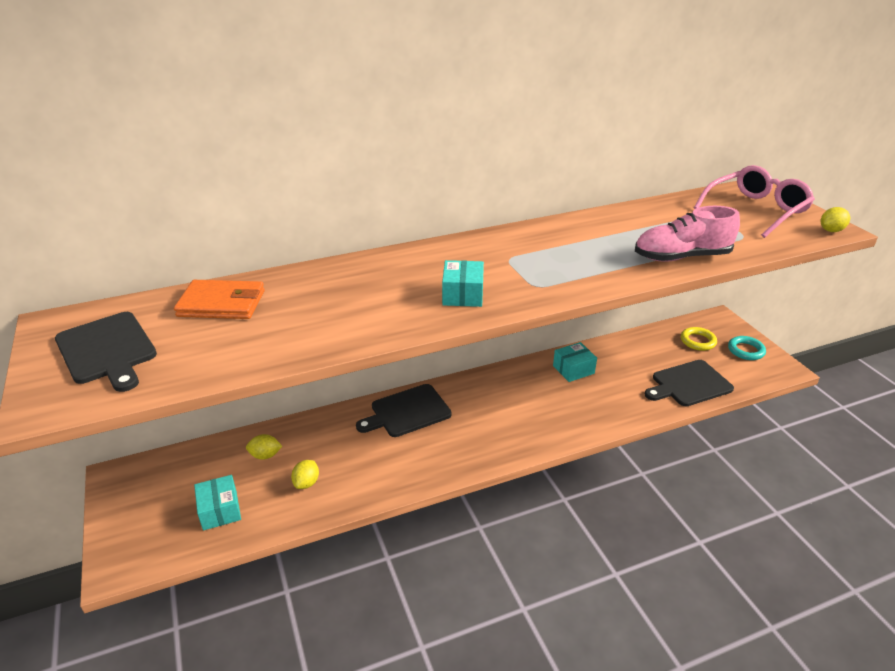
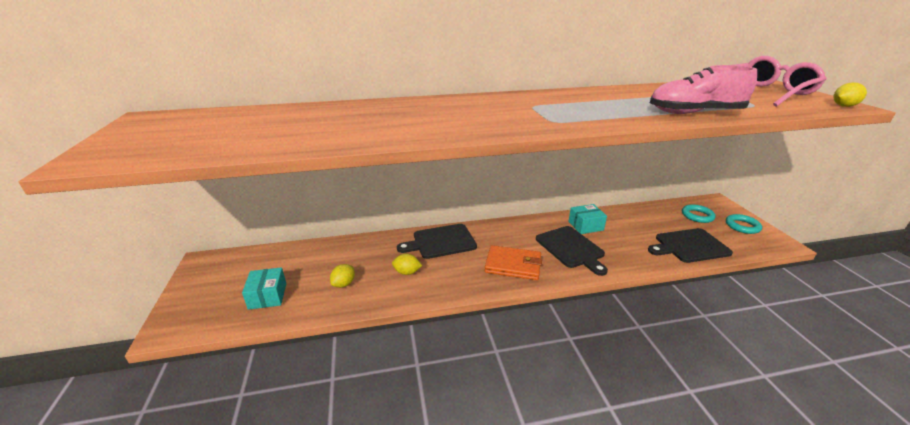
camera: 10 degrees right, 5 degrees down
(107, 350) = (170, 133): black cutting board -> black cutting board (571, 248)
(222, 303) = (281, 115): orange wallet -> orange wallet (513, 265)
(265, 455) = (319, 260): yellow lemon -> yellow lemon (407, 272)
(463, 294) = (485, 122): turquoise box -> none
(698, 341) = (697, 216): yellow ring -> turquoise ring

